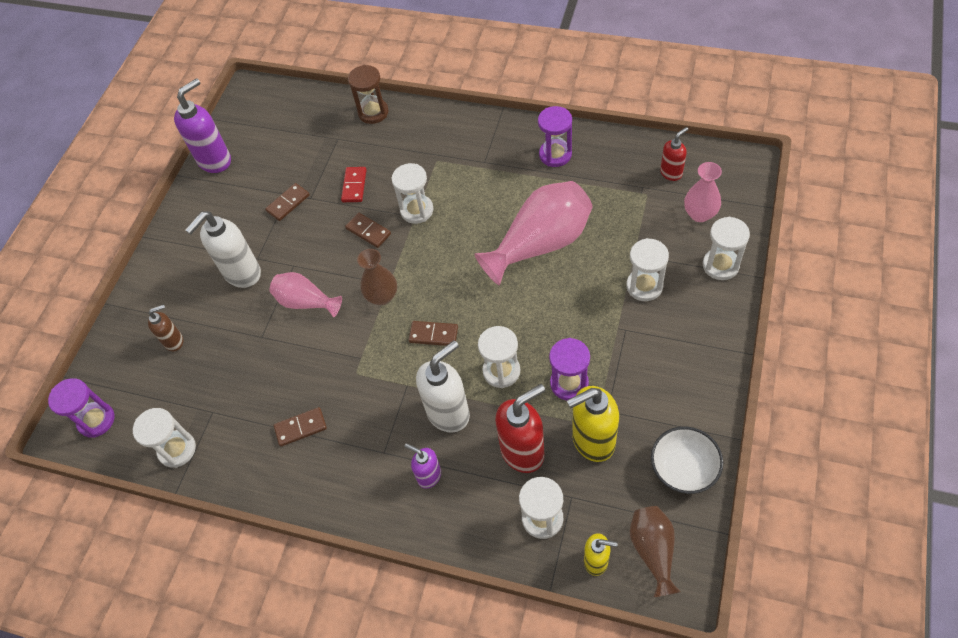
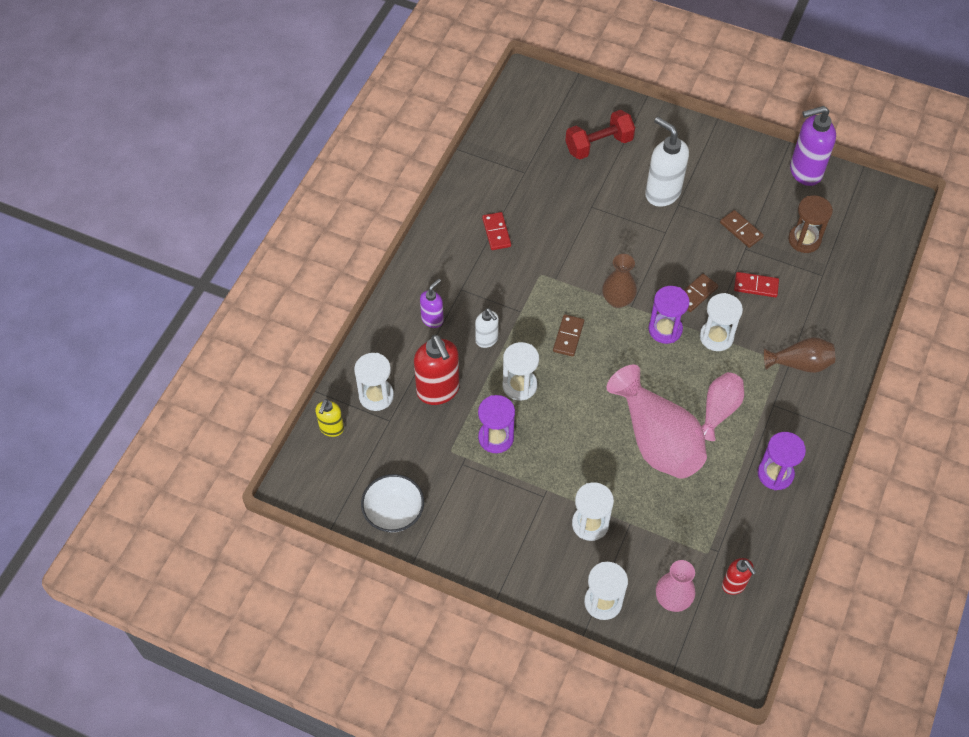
camera: 90 degrees right, 0 degrees up
(96, 420) = (533, 97): purple hourglass -> purple hourglass (665, 329)
(174, 341) = (598, 145): brown soap dispenser -> red dumbbell
(177, 449) = (495, 149): white hourglass -> none
(215, 160) = (805, 172): purple soap dispenser -> purple soap dispenser turned 120 degrees clockwise
(300, 427) = (496, 232): brown domino -> red domino
(306, 302) = (622, 240): pink vase -> pink vase (718, 410)
(373, 112) = (857, 309): brown hourglass -> brown hourglass (804, 240)
(448, 413) = (487, 340): white soap dispenser -> white soap dispenser, size x0.56
(592, 441) = (436, 446): yellow soap dispenser -> none
(653, 551) = (329, 472): brown vase -> brown vase (800, 364)

